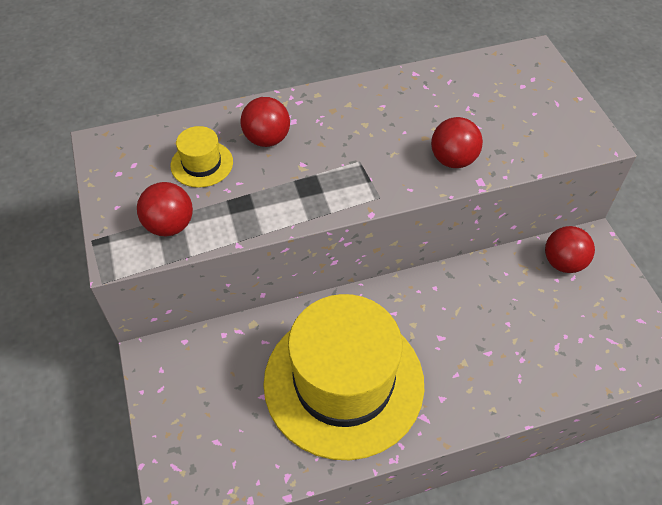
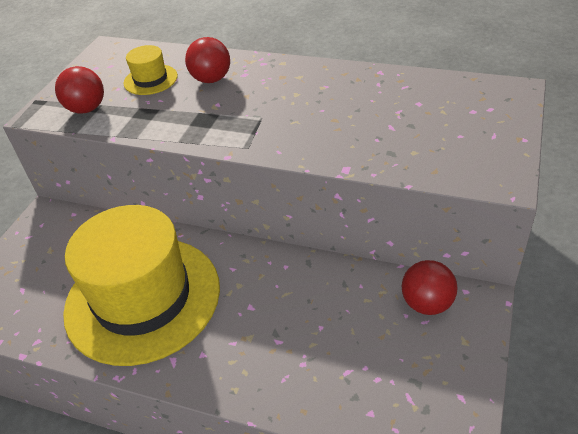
camera: 40 degrees right, 10 degrees down
(453, 160) = (339, 144): red ball -> none

